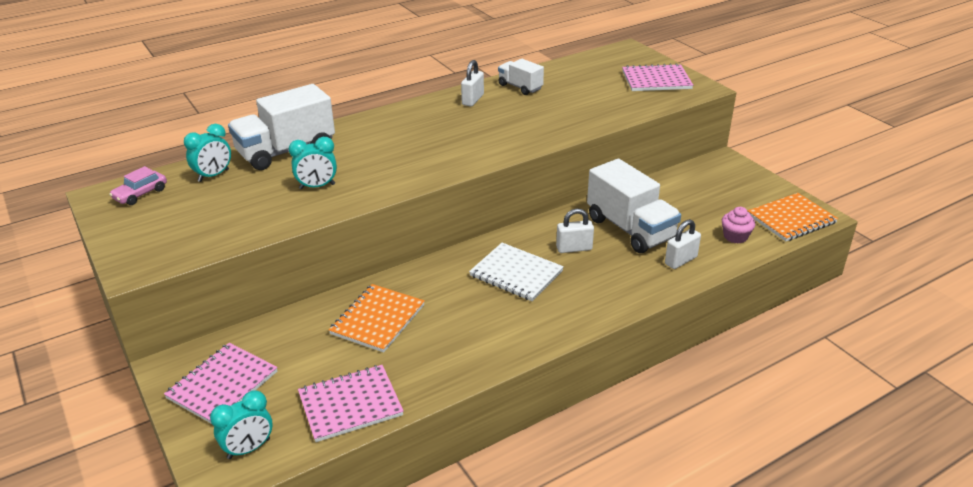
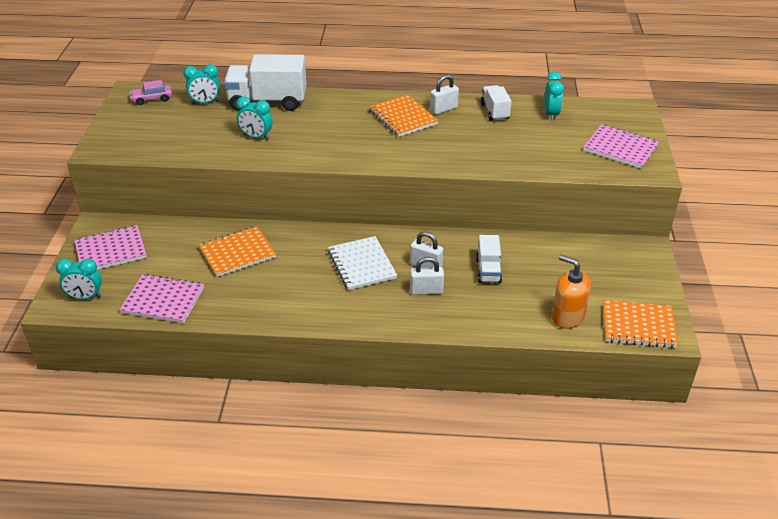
camera: 35 degrees right, 5 degrees up
(444, 119) = (403, 117): none -> orange notebook
(569, 74) = (551, 114): none -> turquoise clock
(630, 229) = (488, 270): white truck -> white truck, size x0.54
(681, 260) = (496, 314): white padlock -> white padlock (426, 291)
(735, 236) = (567, 317): pink cupcake -> orange soap dispenser

